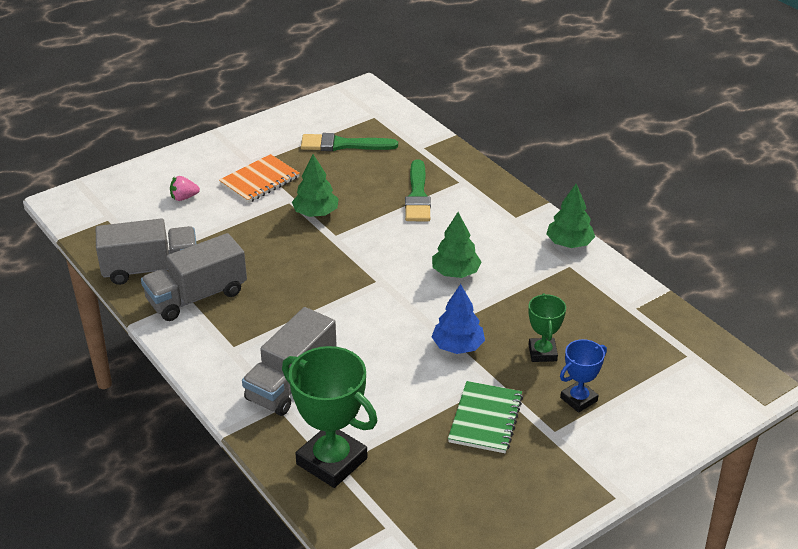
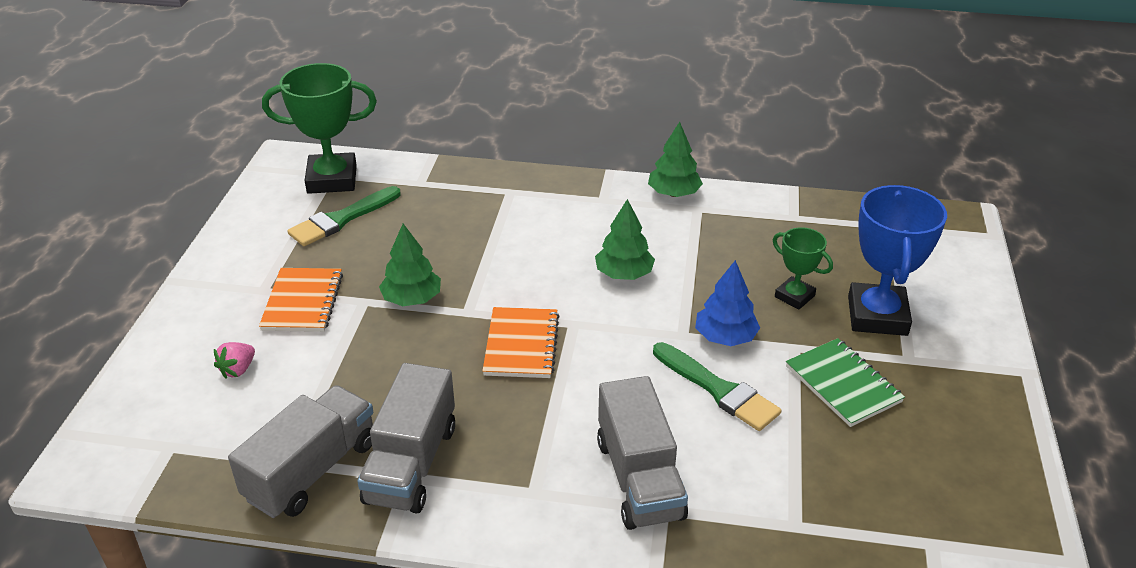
camera: 45 degrees left, 0 degrees up
(331, 461) = (791, 525): green trophy -> green trophy (332, 179)
(336, 274) = (521, 345): none -> orange notebook
(417, 196) = (486, 226): green brush -> green brush (718, 390)
(578, 399) = (877, 316): blue trophy -> blue trophy, size x1.82

